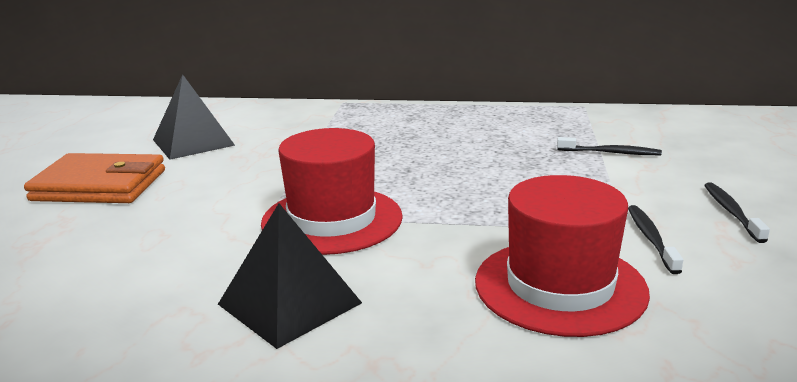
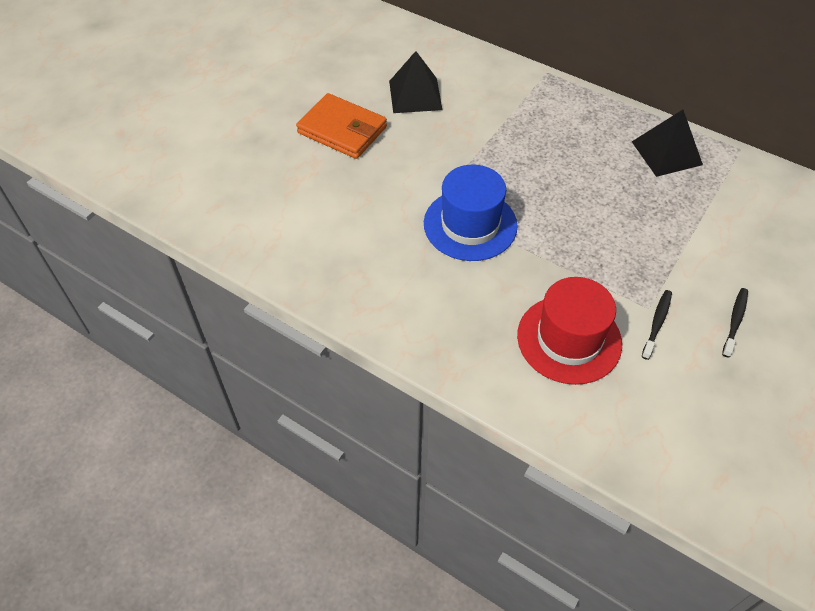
camera: 25 degrees right, 30 degrees up
(289, 303) = (415, 290): black pyramid -> black pyramid (666, 153)
(332, 220) = (470, 224): red hat -> blue hat
(610, 153) = (708, 222): black toothbrush -> none

